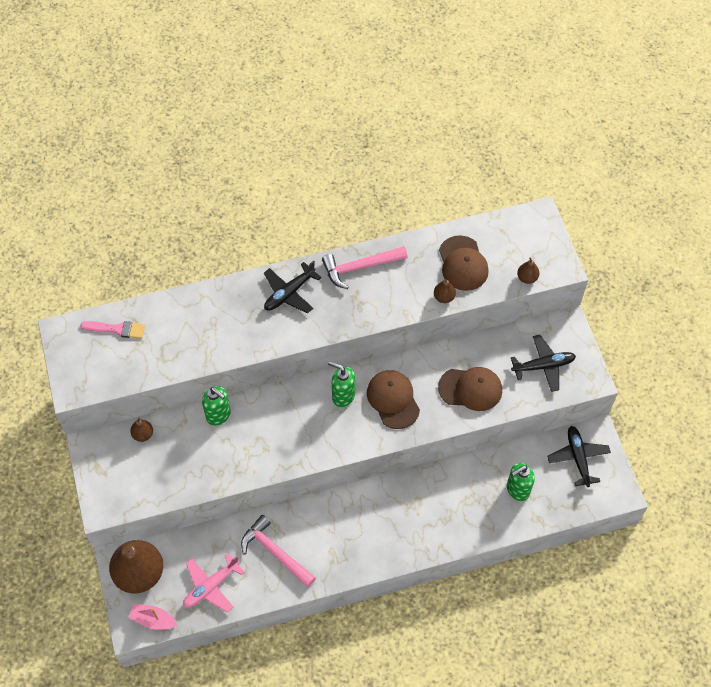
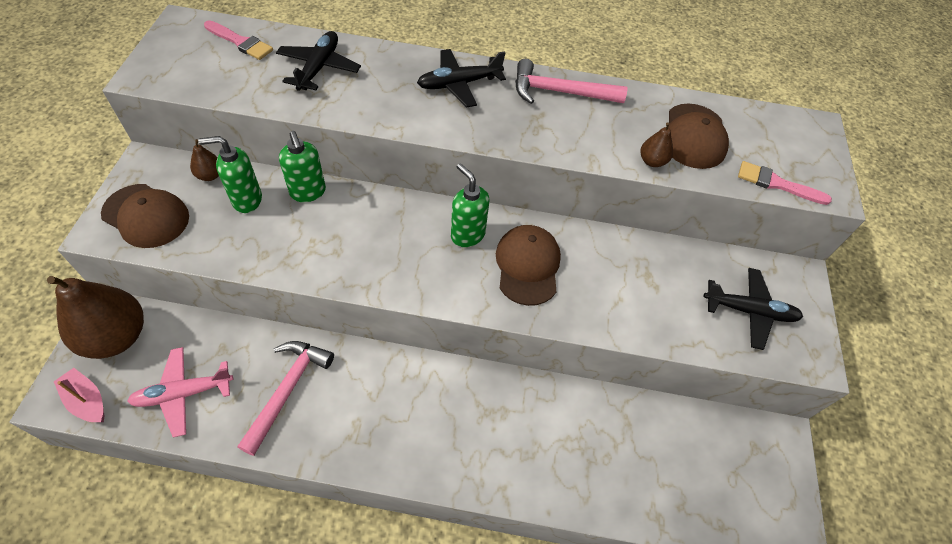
camera: 20 degrees right, 5 degrees down
(275, 552) = (287, 390): pink hammer -> pink hammer turned 45 degrees clockwise
(470, 389) = (636, 297): brown cap -> brown cap (146, 216)
(517, 490) = (643, 461): green soap dispenser -> green soap dispenser (246, 200)
(527, 278) = (776, 184): brown pear -> pink brush
(578, 457) = (746, 457): black plane -> black plane (319, 67)

